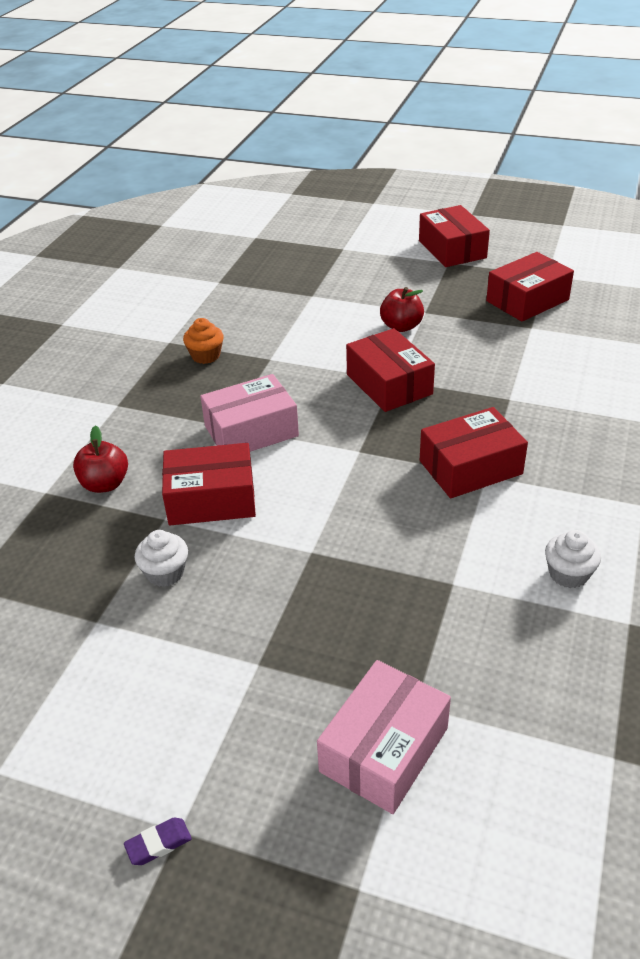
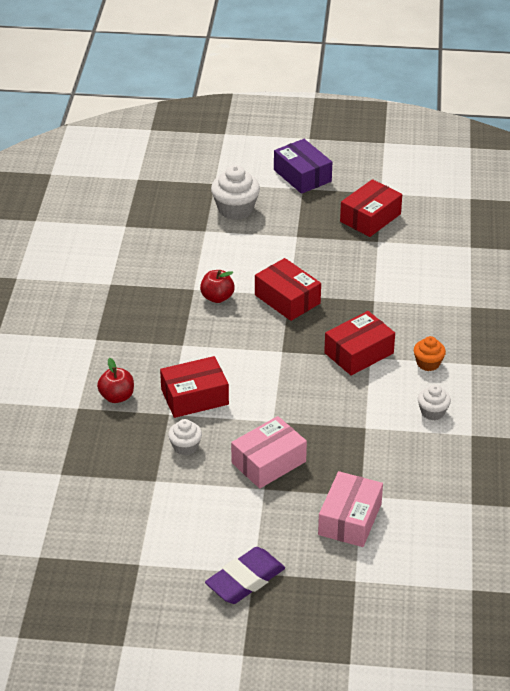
camera: 15 degrees left, 0 degrees up
(158, 843) = (245, 580): purple eraser -> purple eraser, size x2.41
(205, 355) = (144, 292): orange cupcake -> orange cupcake (428, 363)
(251, 431) = (202, 346): pink box -> pink box (268, 462)
(358, 276) = (235, 209): none -> white cupcake
(401, 326) = (282, 251): red apple -> red apple (217, 297)
(452, 249) = (302, 176): red box -> purple box

